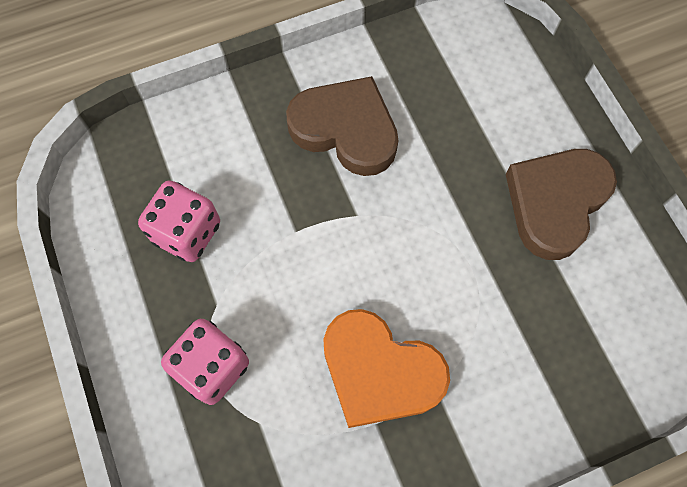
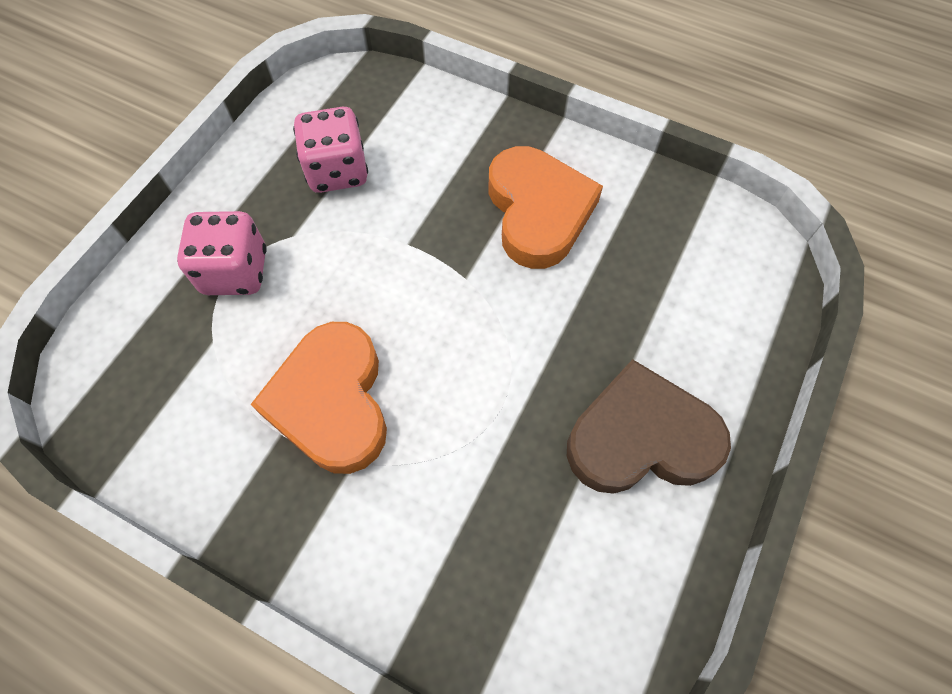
camera: 50 degrees right, 5 degrees down
(346, 130) = (538, 211): brown heart -> orange heart

